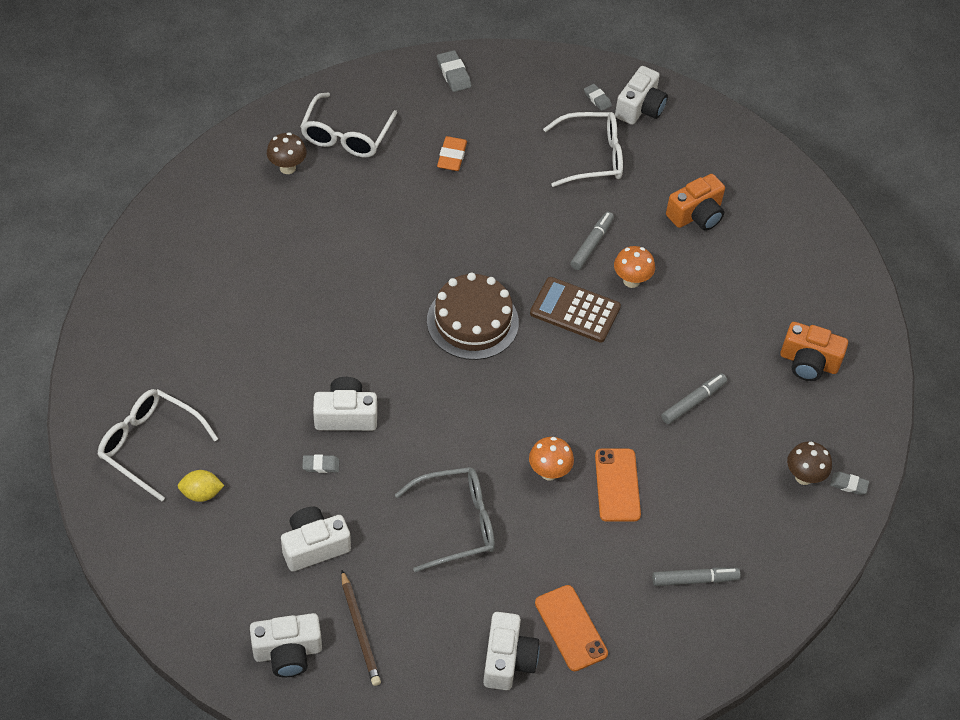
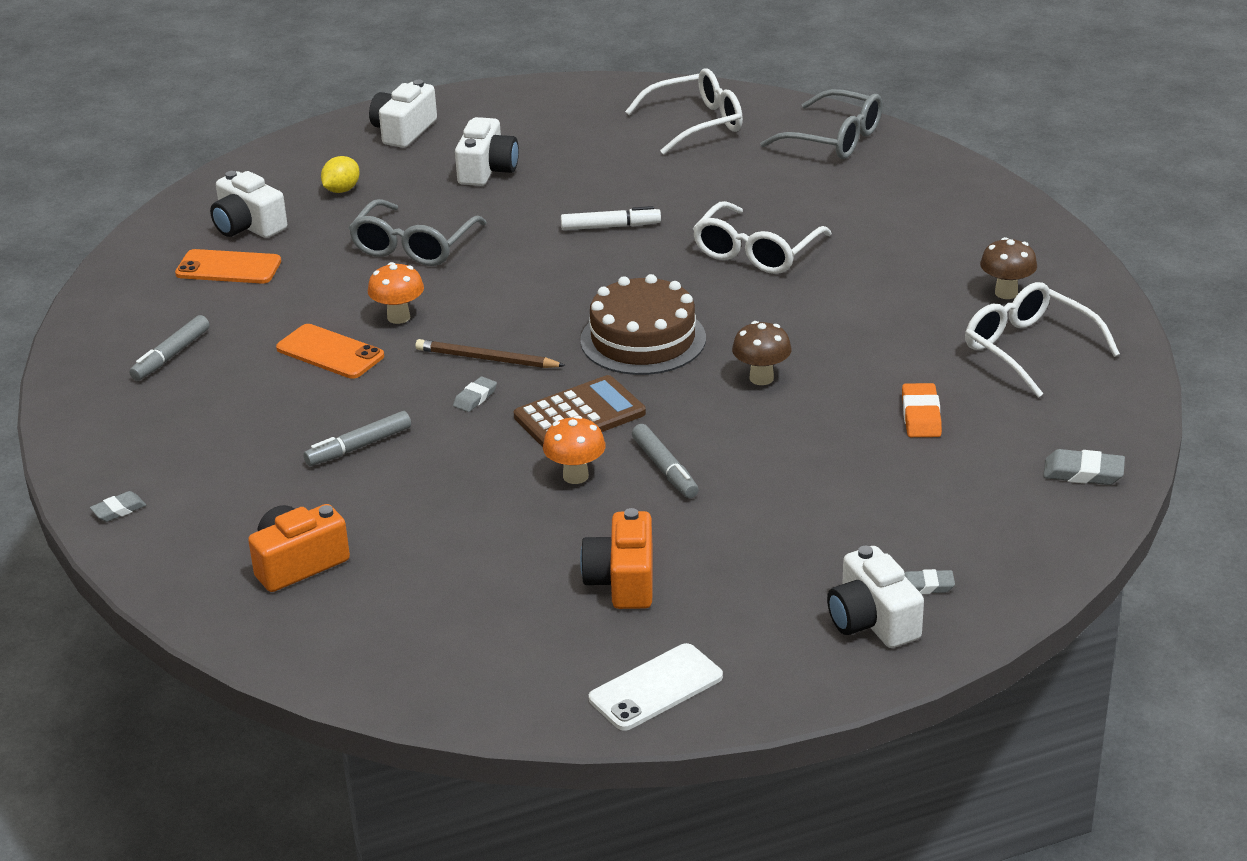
camera: 130 degrees right, 20 degrees down
(125, 343) = (834, 139): none -> grey glasses
(201, 493) = (612, 134): yellow lemon -> yellow lemon (342, 190)
(321, 465) = (569, 197): grey eraser -> grey eraser (475, 398)
(346, 415) = (610, 227): white camera -> white marker
(359, 630) = (377, 167): brown pencil -> brown pencil (487, 359)
(452, 156) = (921, 416): orange eraser -> orange eraser turned 45 degrees clockwise
(592, 157) = (815, 533): white glasses -> white glasses (756, 252)
(693, 402) = (359, 447): grey marker -> grey marker turned 60 degrees clockwise
(756, 164) = (656, 688): none -> white phone
(804, 477) = (171, 482): brown mushroom -> brown mushroom (761, 378)

